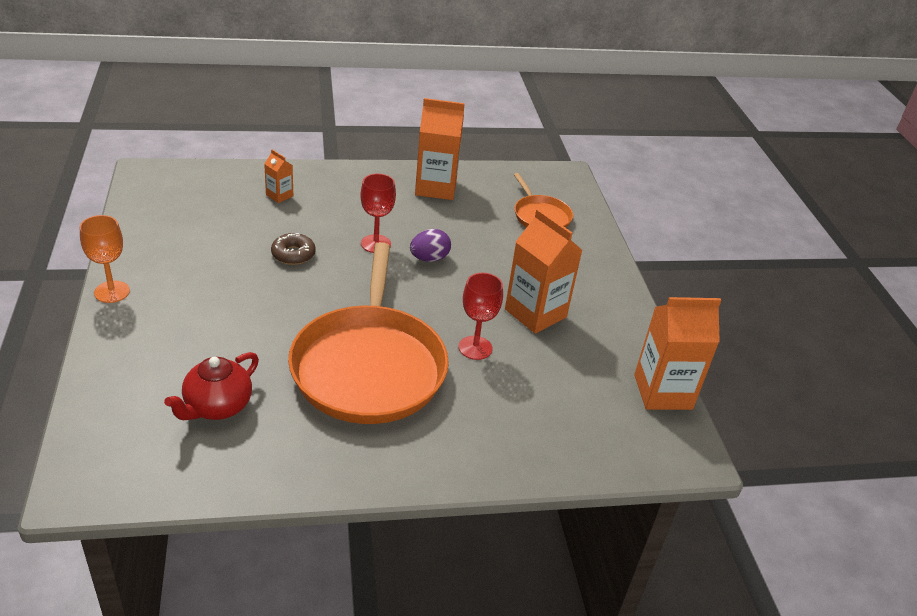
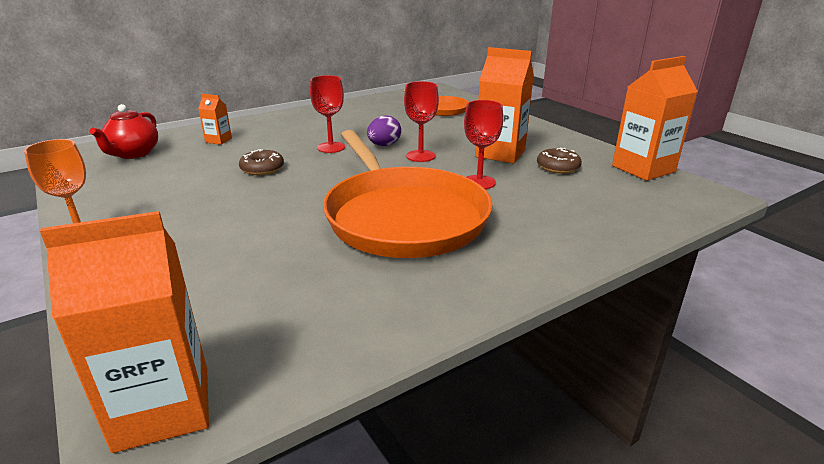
camera: 20 degrees left, 10 degrees down
(217, 406) = (276, 290): red teapot -> red teapot (133, 154)
(436, 187) = (348, 112): orange carton -> orange carton (163, 407)
(452, 288) = (420, 156): none -> red goblet
(574, 356) = (558, 167): none -> brown donut

